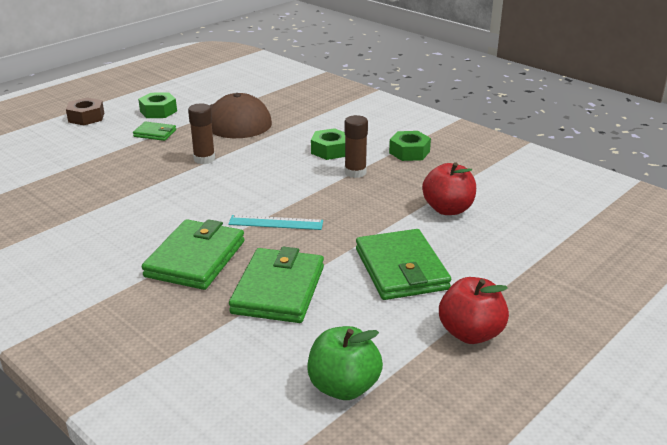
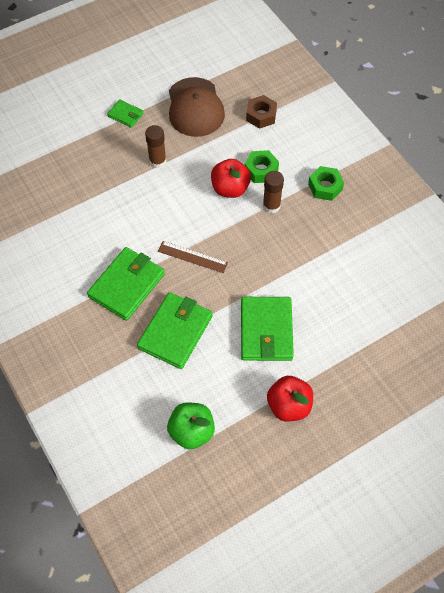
camera: 15 degrees right, 30 degrees up
(86, 117) = (74, 78): brown nut -> brown nut (261, 115)
(158, 111) = (134, 80): green nut -> none
(276, 222) = (192, 257): turquoise ruler -> brown ruler
(448, 209) = (326, 270): red apple -> red apple (230, 188)

